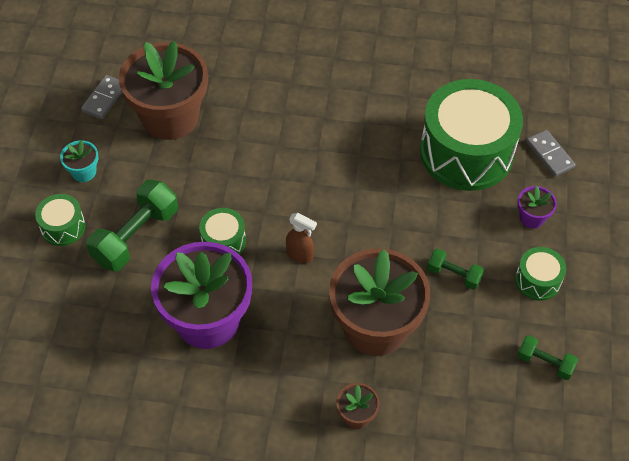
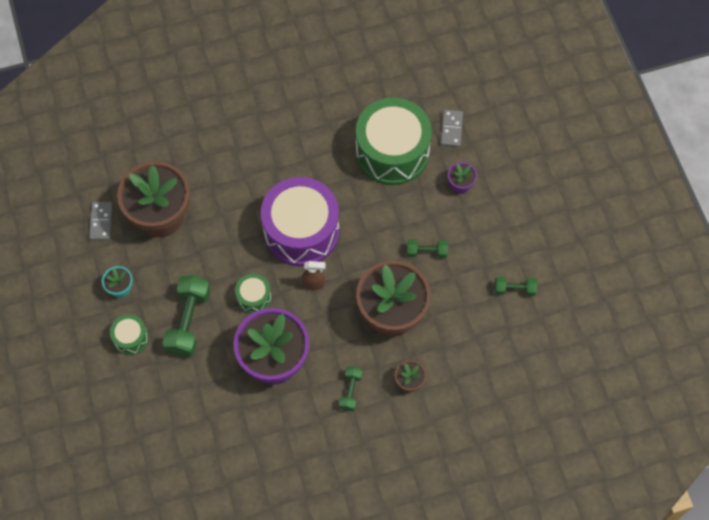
camera: 25 degrees left, 10 degrees up
(278, 394) = (350, 391): none -> green dumbbell
(316, 193) = (301, 231): none -> purple drum
(538, 280) = (484, 231): green drum -> none
(549, 155) = (451, 129): grey domino -> grey domino turned 60 degrees clockwise

